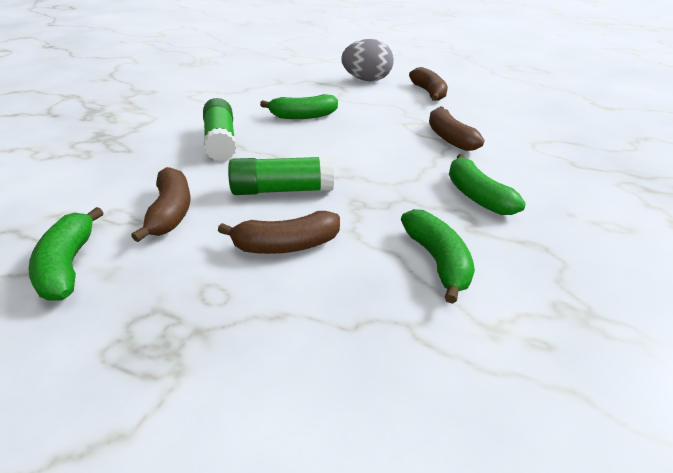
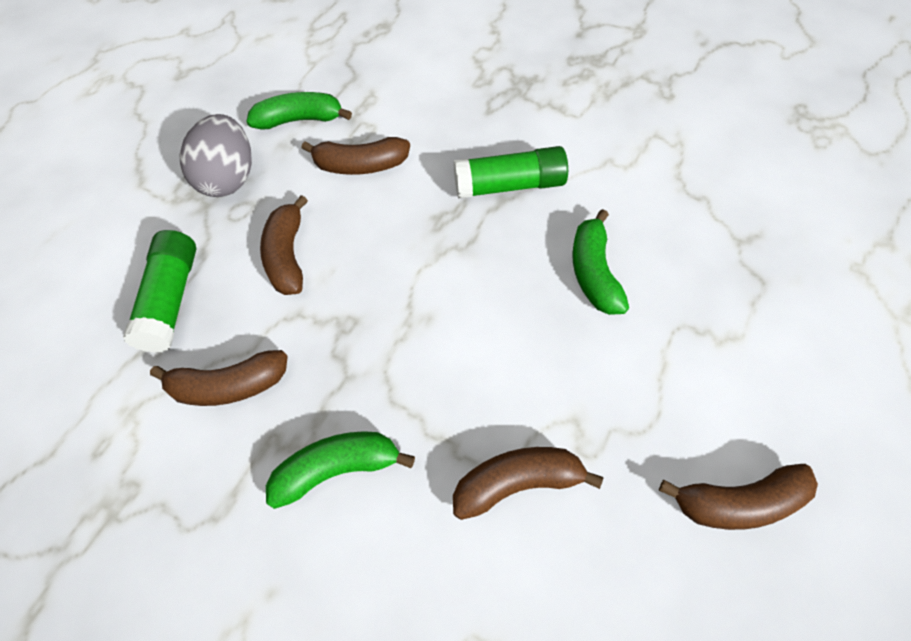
camera: 100 degrees right, 20 degrees up
(282, 190) = (386, 251): green glue stick -> green glue stick (171, 300)
(366, 80) = (789, 386): grey egg -> grey egg (229, 179)
(437, 260) = (228, 386): green banana -> brown banana

